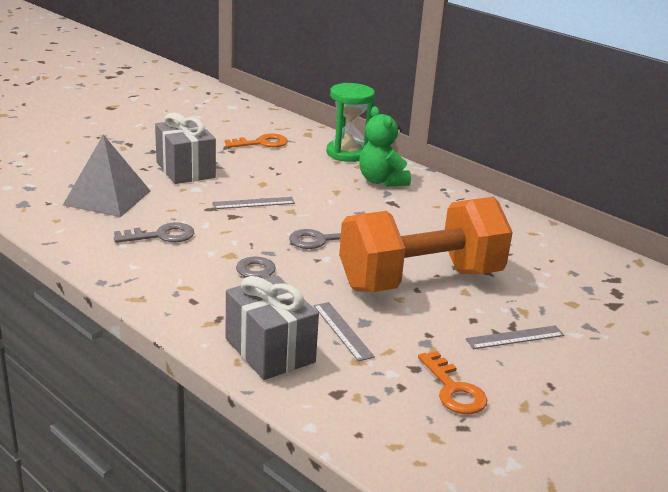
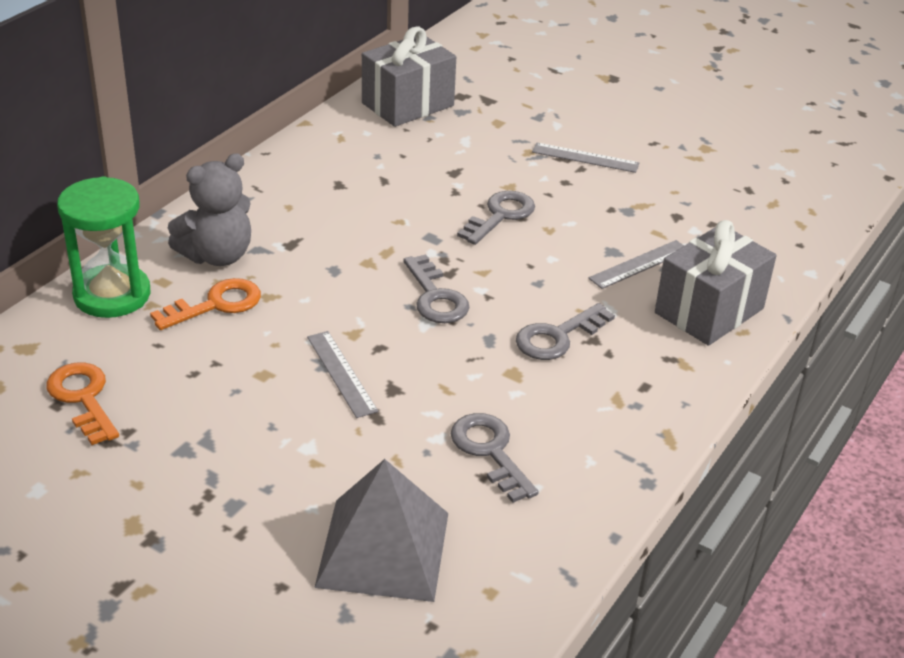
camera: 100 degrees left, 10 degrees up
(185, 170) = (233, 474): grey gift -> grey gift (407, 104)
(381, 181) = (217, 255): green teddy bear -> grey teddy bear
(420, 280) = (500, 216): orange dumbbell -> grey key
(453, 389) = (697, 193): orange key -> orange key (216, 304)
(515, 337) = (585, 158): grey ruler -> grey ruler turned 45 degrees counterclockwise

